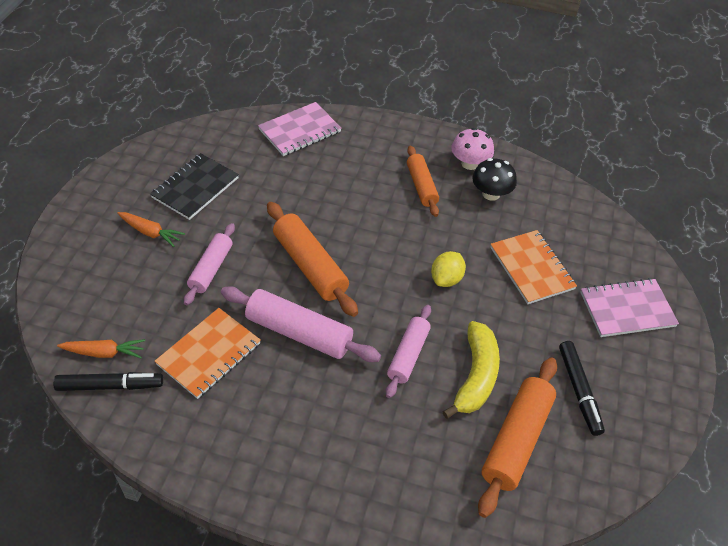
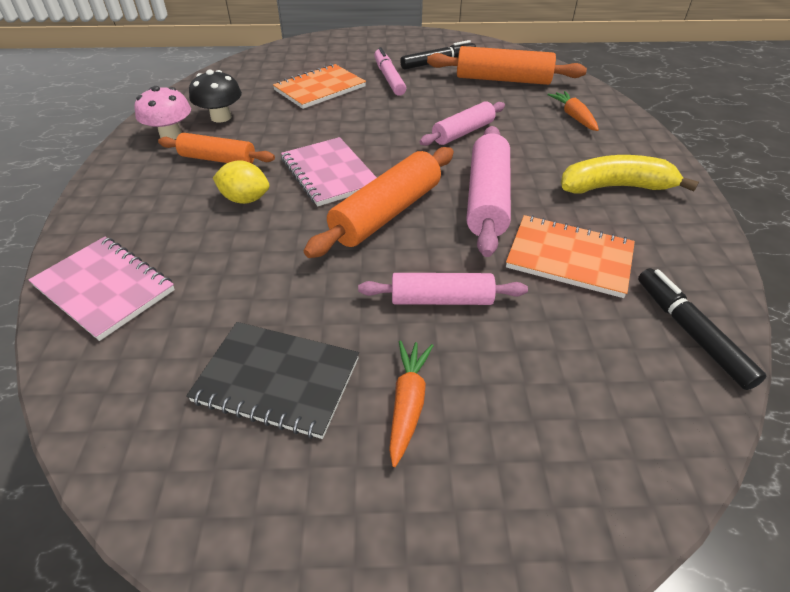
camera: 105 degrees left, 5 degrees down
(104, 352) = (655, 361): orange carrot -> orange carrot (573, 117)
(408, 355) = (463, 132): pink rolling pin -> pink rolling pin turned 45 degrees counterclockwise
(421, 186) = (218, 159): orange rolling pin -> orange rolling pin turned 45 degrees clockwise
(446, 279) = (357, 126): yellow lemon -> yellow lemon (245, 199)
(475, 376) = (459, 100): yellow banana -> yellow banana (615, 187)
(544, 330) = (389, 78): none -> pink marker
(627, 309) = (345, 51): pink notebook -> pink notebook (329, 173)

